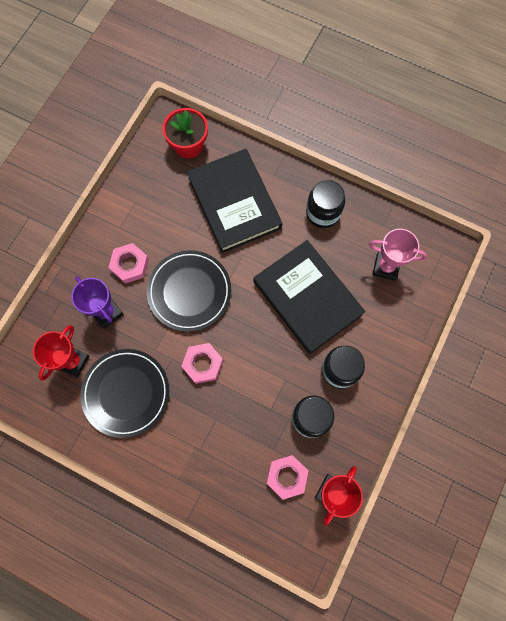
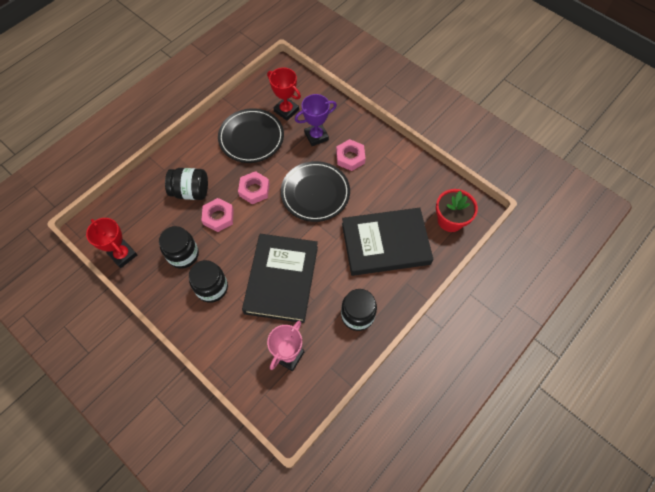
camera: 105 degrees right, 10 degrees down
(224, 442) = (191, 191): none -> black jar
(286, 476) = (148, 226): pink nut -> pink nut (218, 217)
(307, 298) = (281, 279): black book -> black book turned 60 degrees counterclockwise

